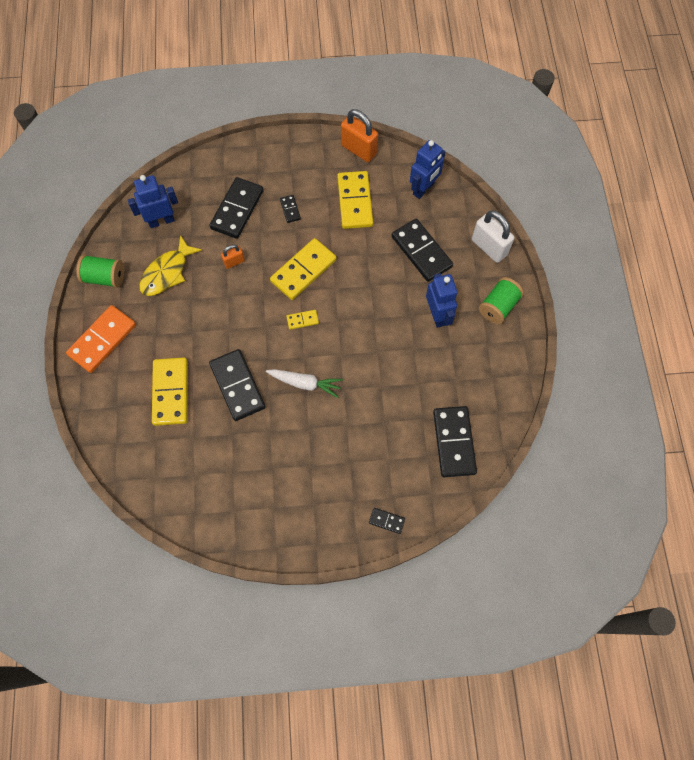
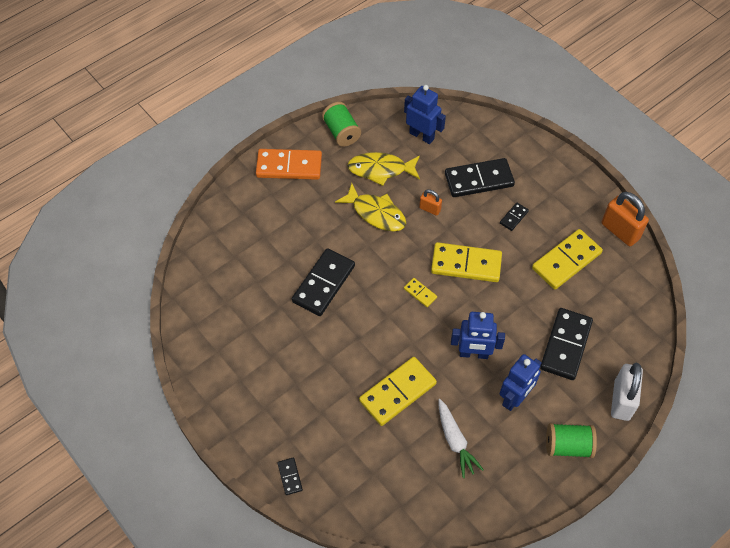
camera: 55 degrees right, 10 degrees down
(170, 392) = (282, 240): yellow domino -> yellow domino (397, 392)
(205, 303) = (376, 213): none -> yellow fish
(305, 383) = (364, 332): white carrot -> white carrot (455, 441)
(358, 150) = (620, 231): orange padlock -> orange padlock turned 45 degrees counterclockwise
(423, 189) = (630, 307): blue robot -> blue robot (473, 354)
(454, 442) = (403, 489): black domino -> none

